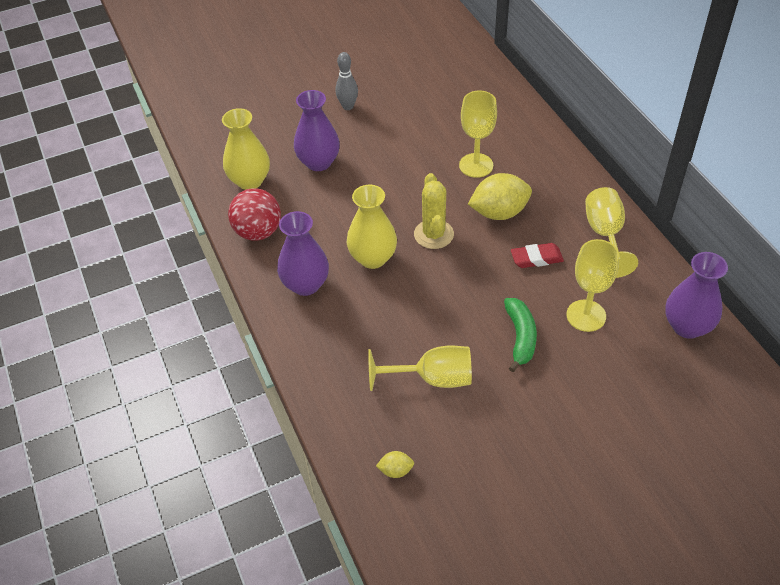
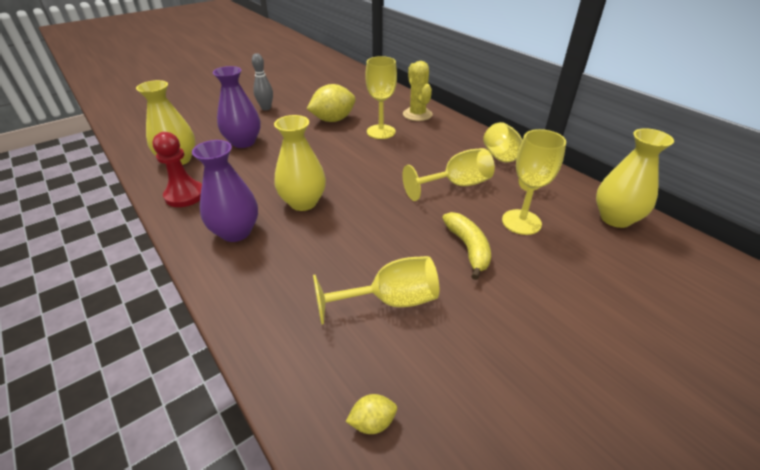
camera: 15 degrees left, 10 degrees down
(258, 232) = (185, 195): red ball -> red pawn
(433, 234) = (357, 179): yellow cactus -> yellow cactus (417, 114)
(499, 212) = (411, 158): yellow lemon -> yellow lemon (333, 120)
(520, 337) = (468, 248): green banana -> yellow banana
(536, 258) = (456, 185): red eraser -> yellow goblet
(687, 326) = (615, 218): purple vase -> yellow vase

